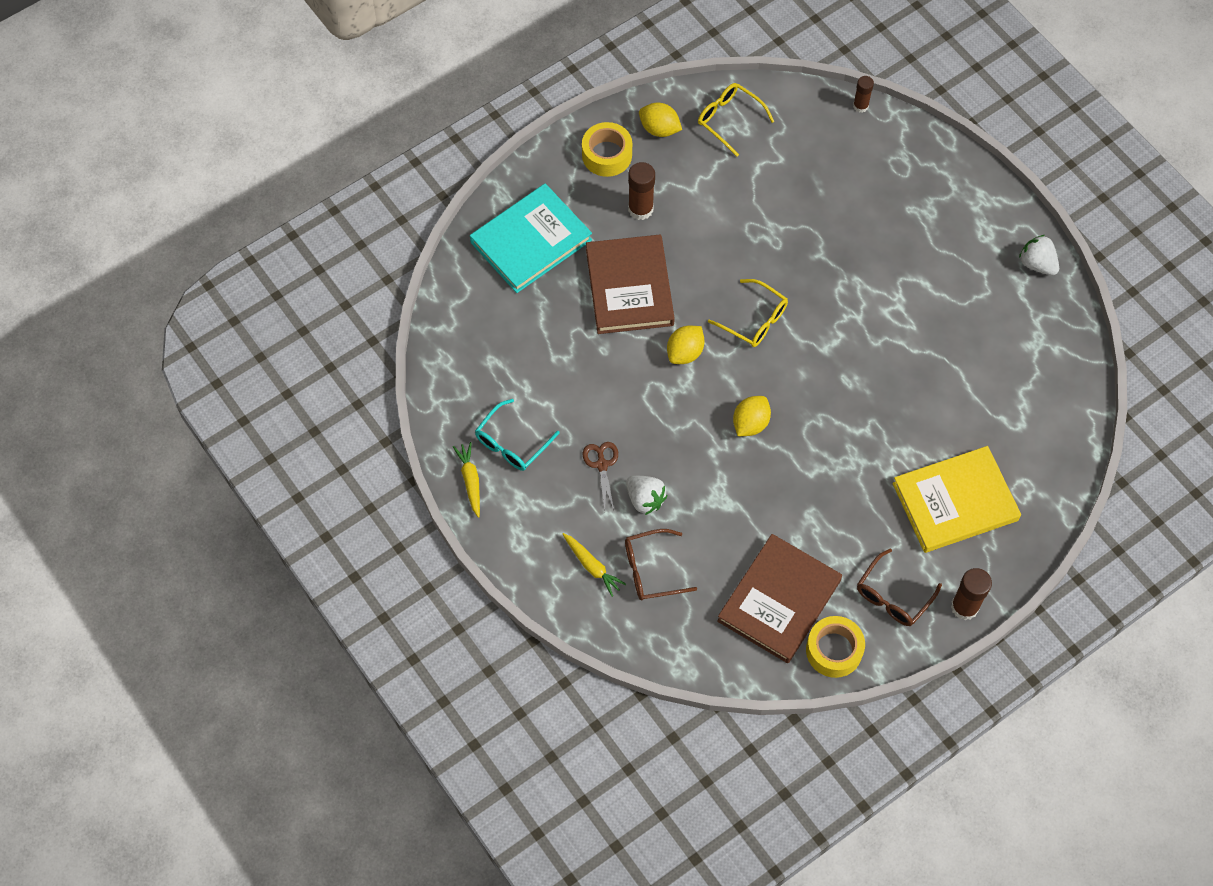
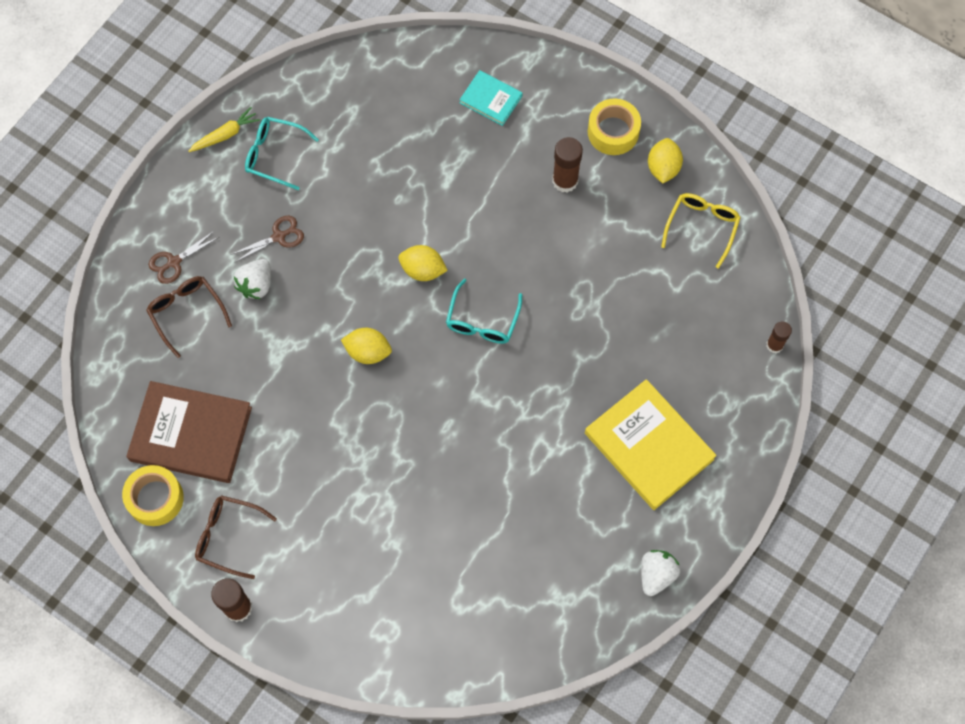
camera: 70 degrees right, 5 degrees up
(531, 241) = (491, 99): turquoise book -> turquoise book, size x0.52
(592, 566) = (174, 262): yellow carrot -> brown scissors
(629, 287) = (474, 199): brown book -> none
(754, 320) = (482, 321): yellow glasses -> turquoise glasses
(955, 502) = (349, 567): yellow book -> yellow book (649, 446)

